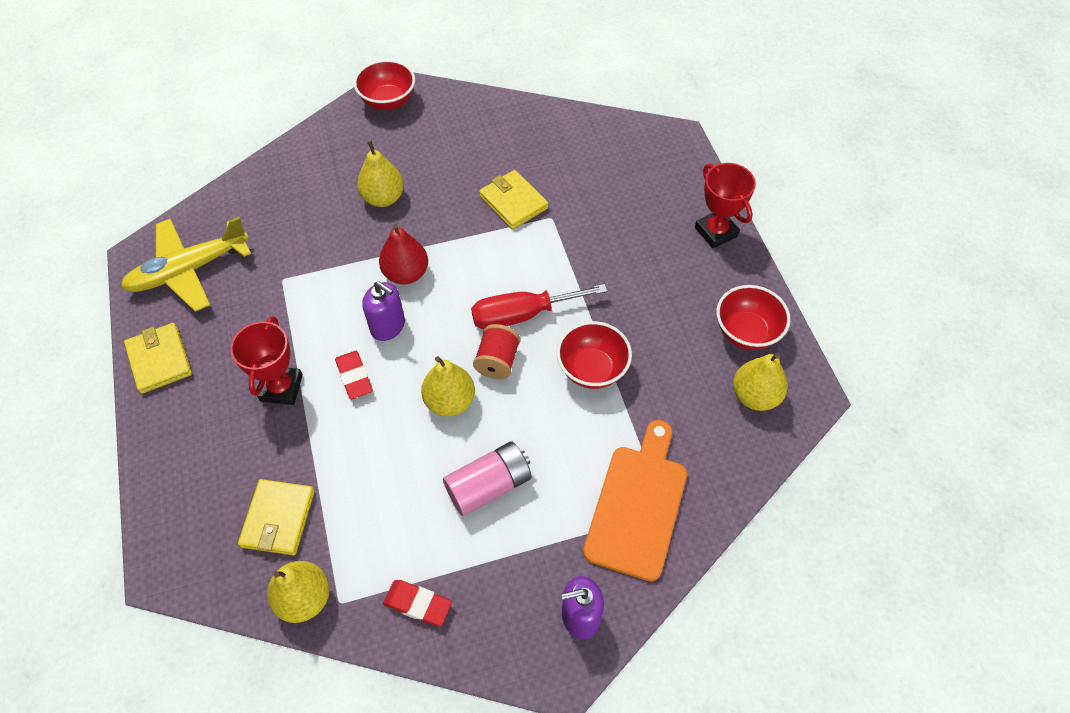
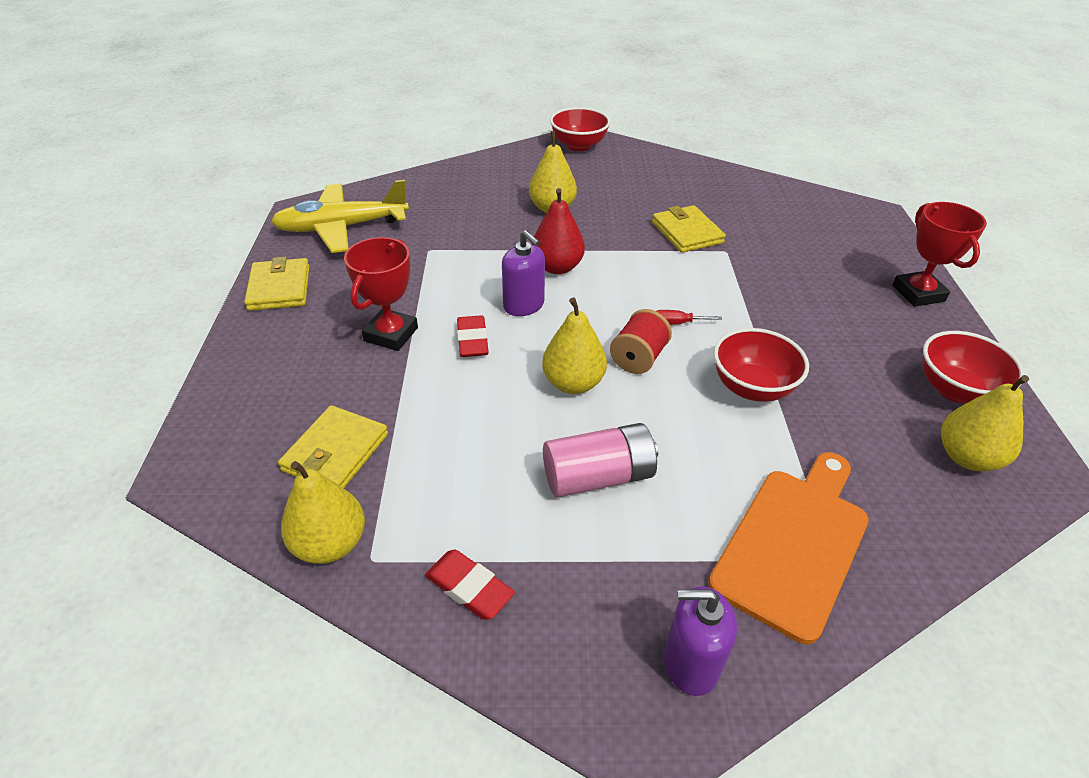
camera: 15 degrees right, 15 degrees down
(522, 315) = (677, 323): red screwdriver -> red screwdriver, size x0.43

